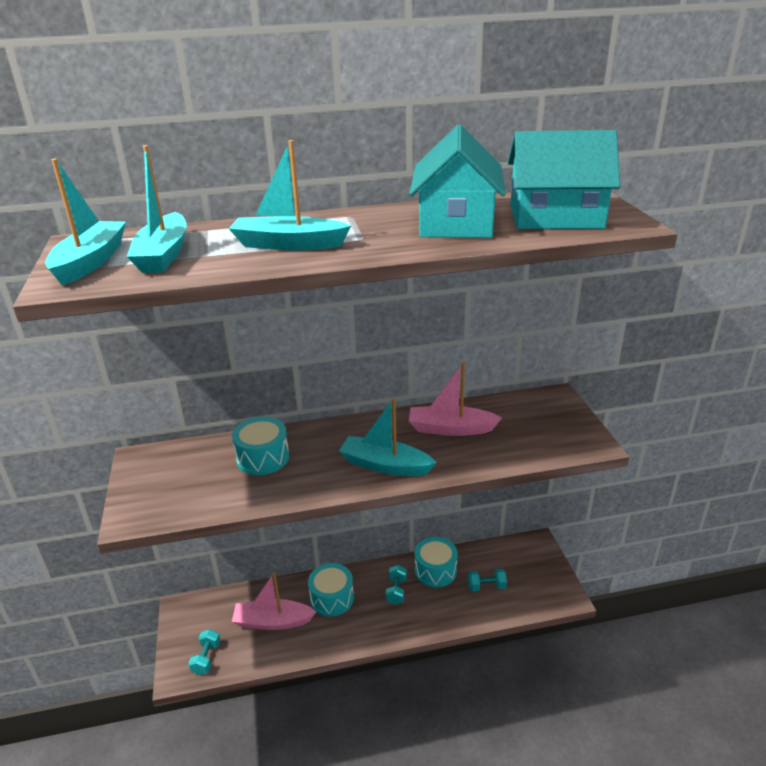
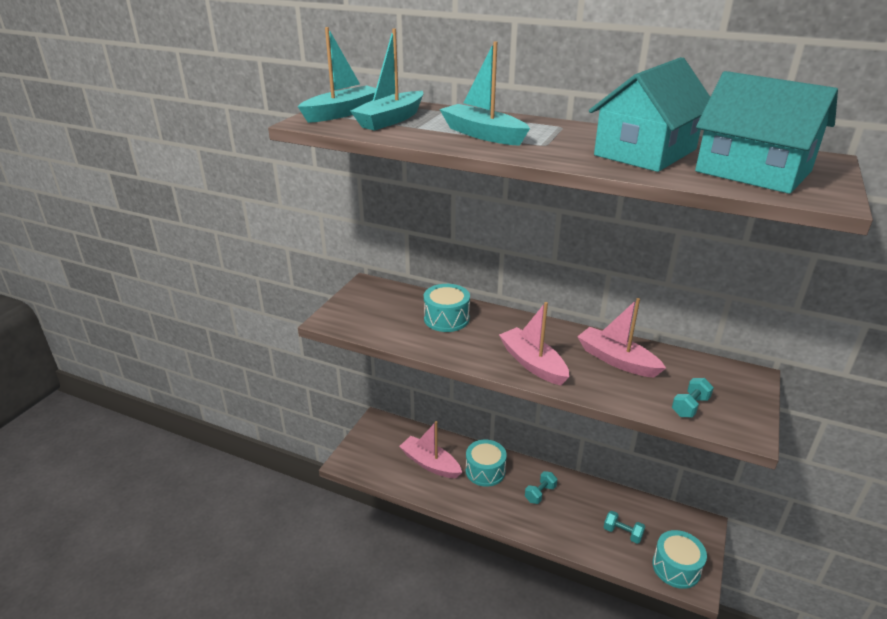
camera: 35 degrees right, 0 degrees up
(206, 658) = (369, 463): turquoise dumbbell -> turquoise dumbbell (690, 406)
(385, 465) = (533, 363): turquoise boat -> pink boat
(435, 570) = (586, 496): turquoise drum -> turquoise drum (676, 567)

